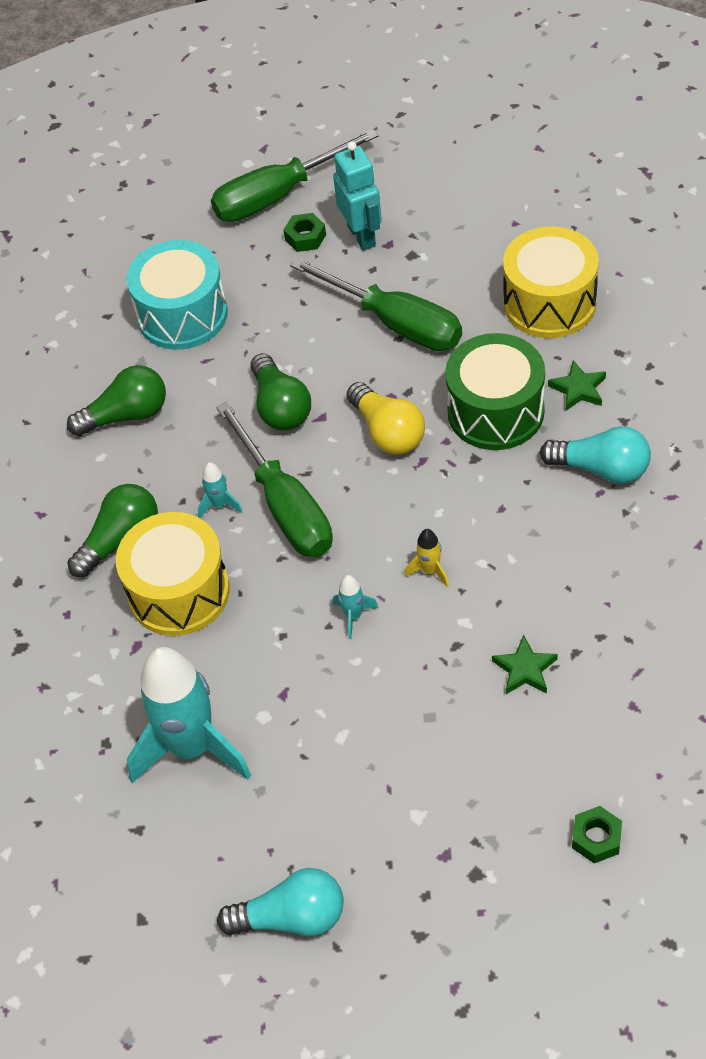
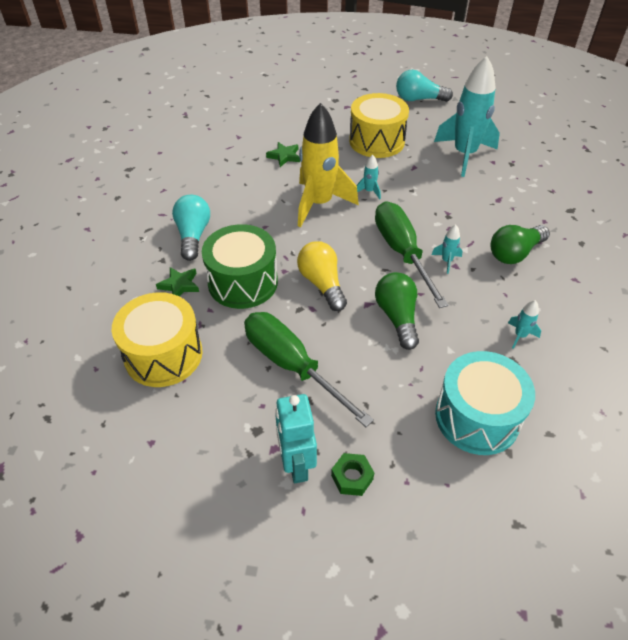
camera: 175 degrees left, 5 degrees down
(126, 415) = (520, 336): green light bulb -> turquoise rocket
(179, 592) = (473, 219): yellow drum -> yellow drum (376, 141)
(277, 195) = (373, 544): green screwdriver -> none
(430, 570) = (319, 204): yellow rocket -> yellow rocket, size x2.48
(596, 838) = (278, 102): green nut -> none
(601, 469) = (193, 235): turquoise light bulb -> turquoise light bulb turned 60 degrees clockwise

